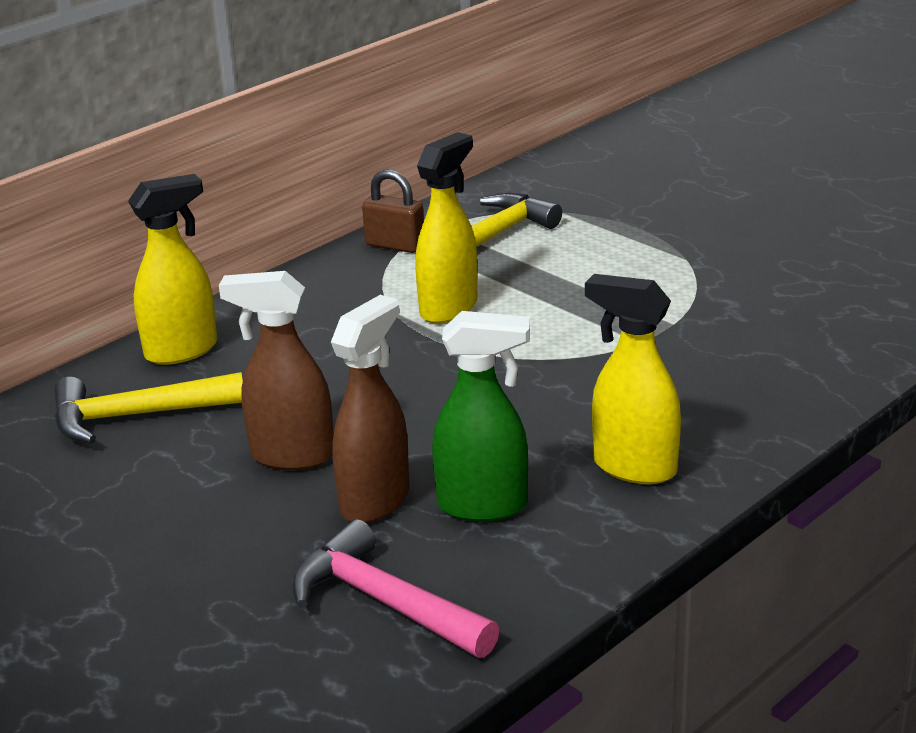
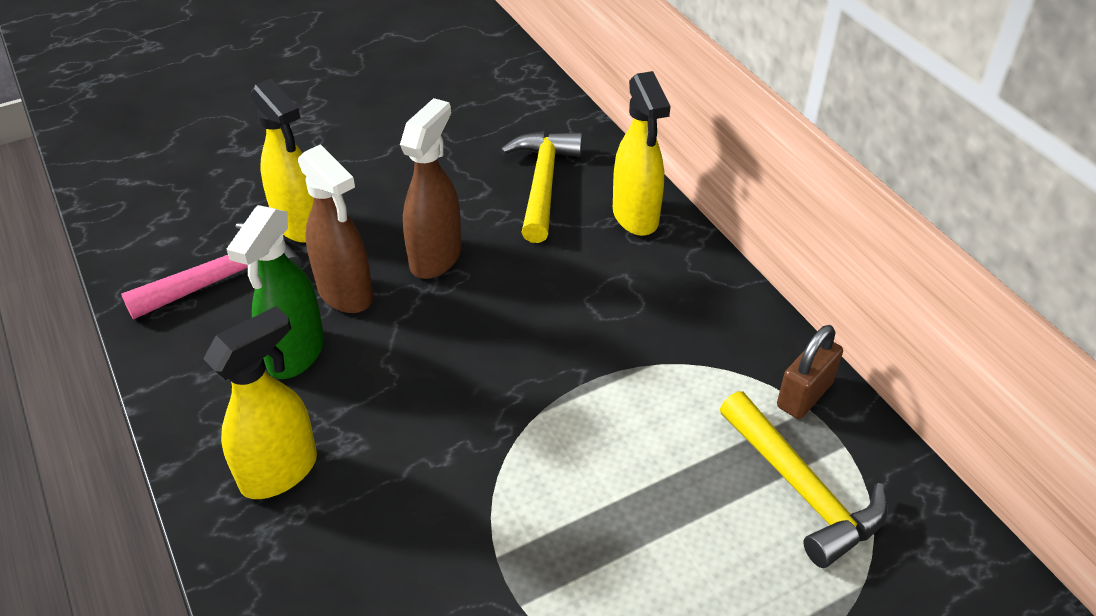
camera: 105 degrees right, 15 degrees up
(449, 308) = (640, 409): yellow spray bottle -> yellow spray bottle (299, 225)

